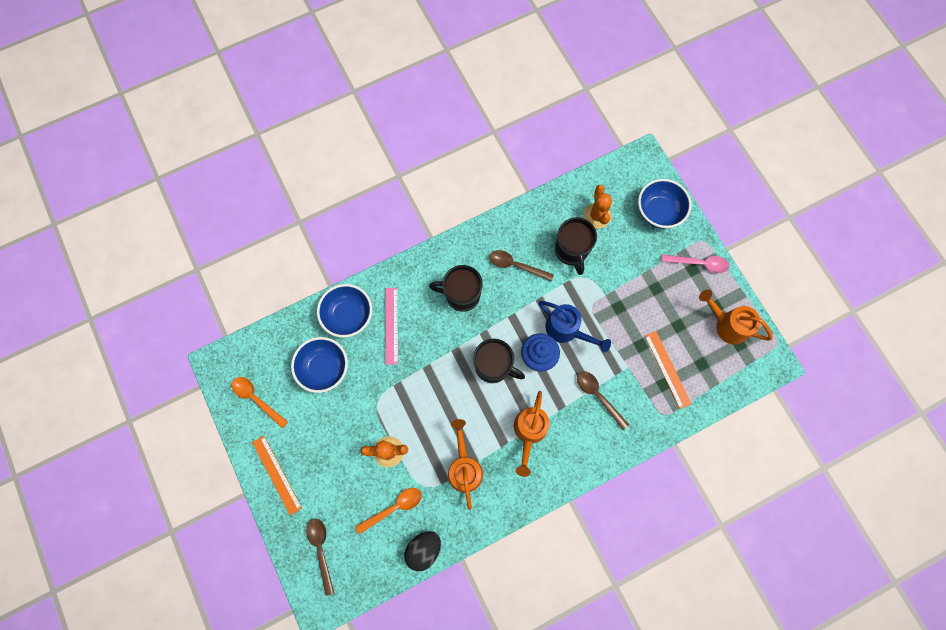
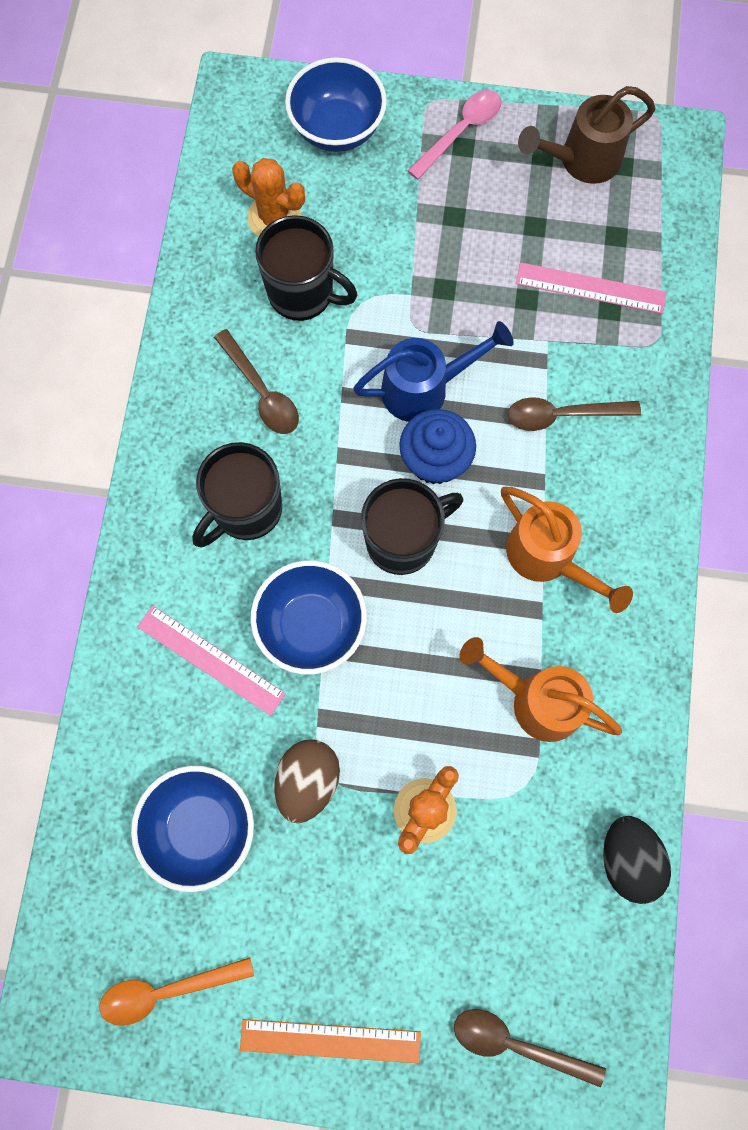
camera: 55 degrees left, 0 degrees up
(348, 316) = (139, 722): blue bowl -> blue bowl (311, 626)
(369, 397) = (308, 781): none -> brown egg
(394, 508) = (526, 864): orange spoon -> none
(516, 265) = (261, 392): brown spoon -> brown spoon turned 90 degrees counterclockwise
(667, 369) = (590, 288): orange ruler -> pink ruler
(727, 325) = (582, 160): orange watering can -> brown watering can

